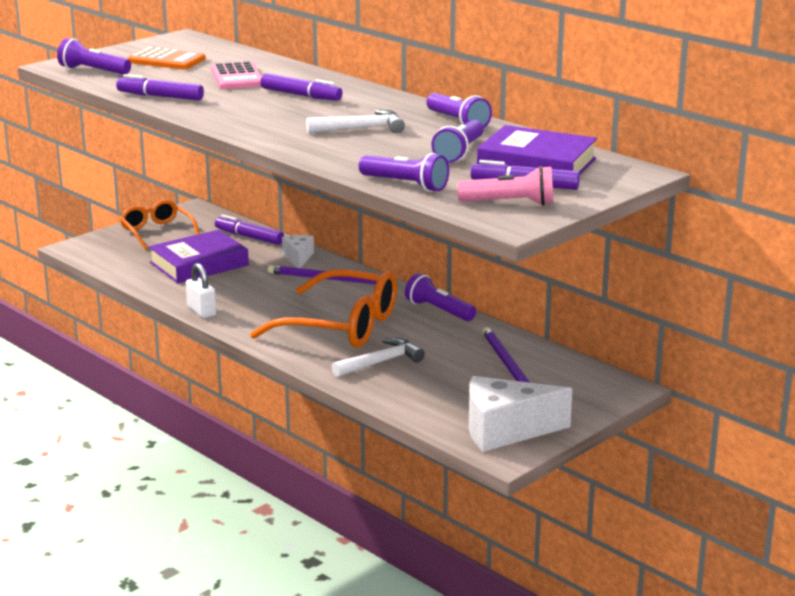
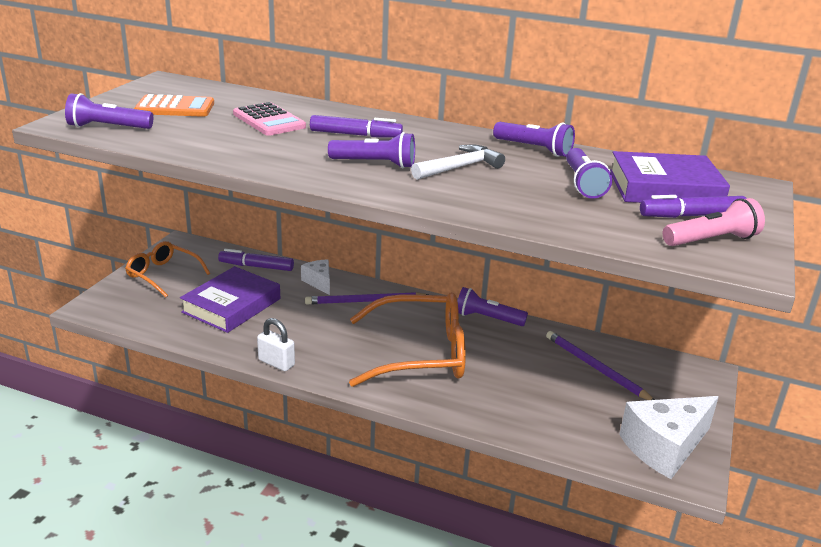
camera: 25 degrees left, 5 degrees up
(160, 96) = (214, 151): purple marker -> none
(381, 362) = (490, 389): white hammer -> none
(405, 185) = (589, 232): purple flashlight -> purple flashlight (375, 164)

